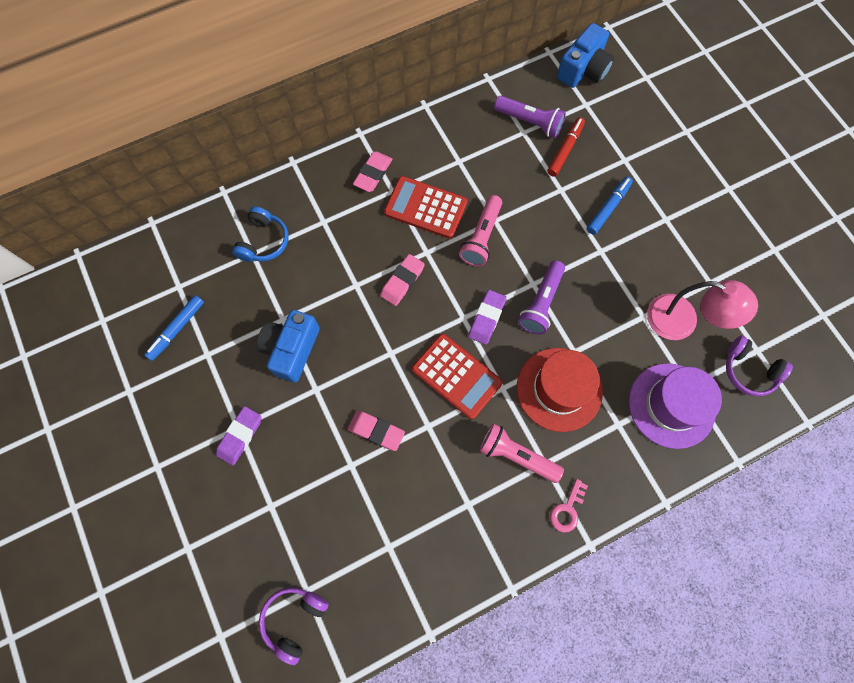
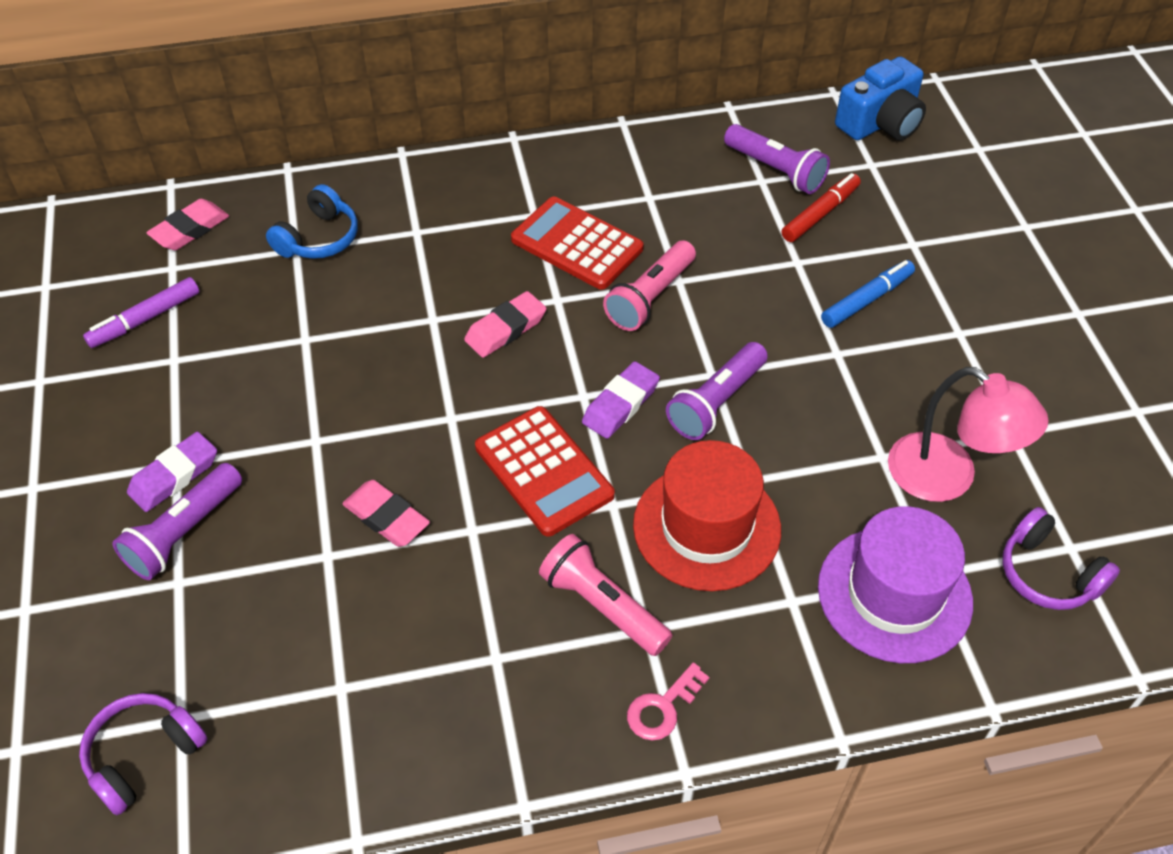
camera: 15 degrees right, 20 degrees down
(177, 329) = (145, 319): blue marker -> purple marker
(261, 473) = (183, 533): none -> purple flashlight
(291, 349) = (301, 380): blue camera -> none
(373, 174) = (513, 188): pink eraser -> pink eraser (190, 229)

